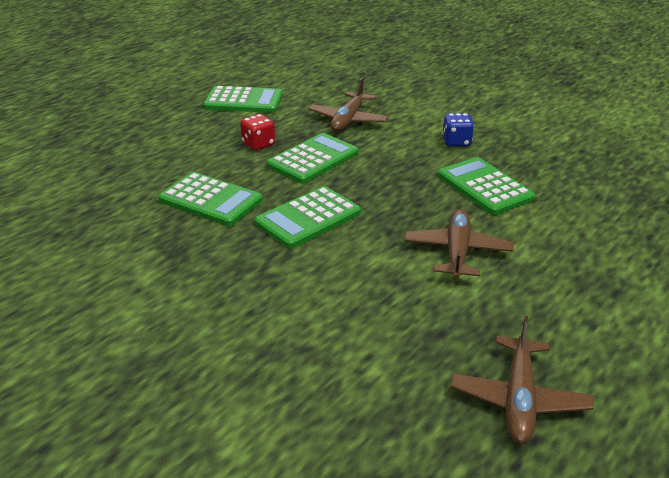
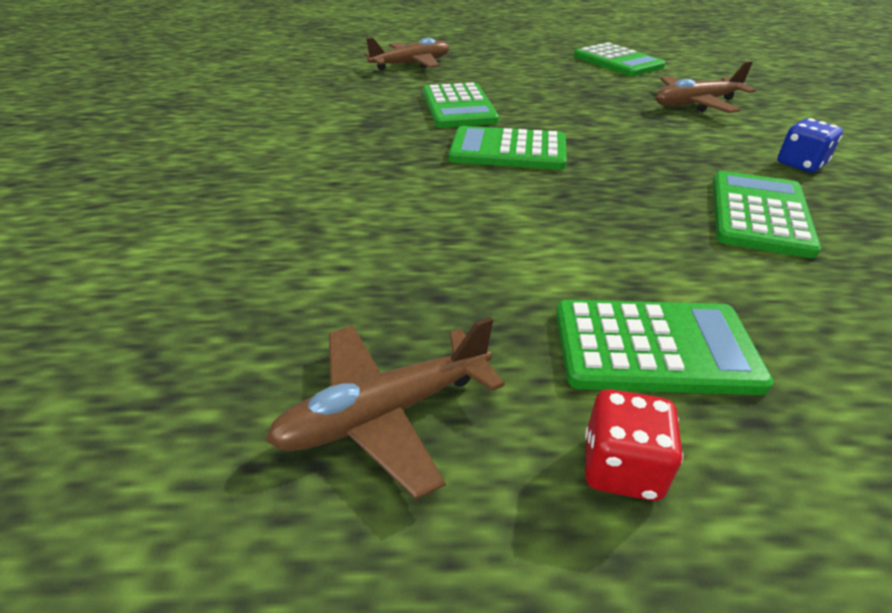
camera: 50 degrees right, 5 degrees up
(258, 144) = (571, 90): red dice -> red dice (621, 467)
(313, 159) = (599, 116): green calculator -> green calculator (654, 347)
(457, 252) = (601, 247): brown plane -> brown plane (411, 64)

